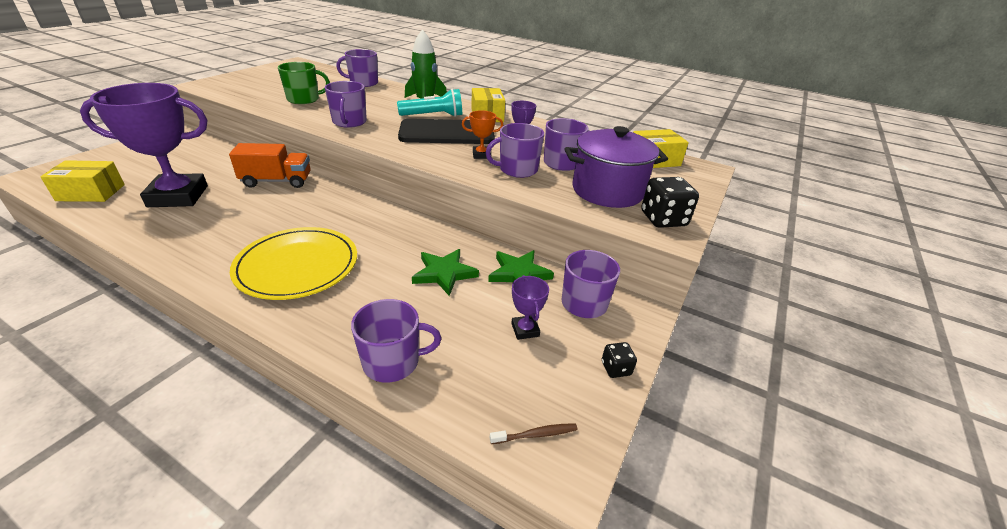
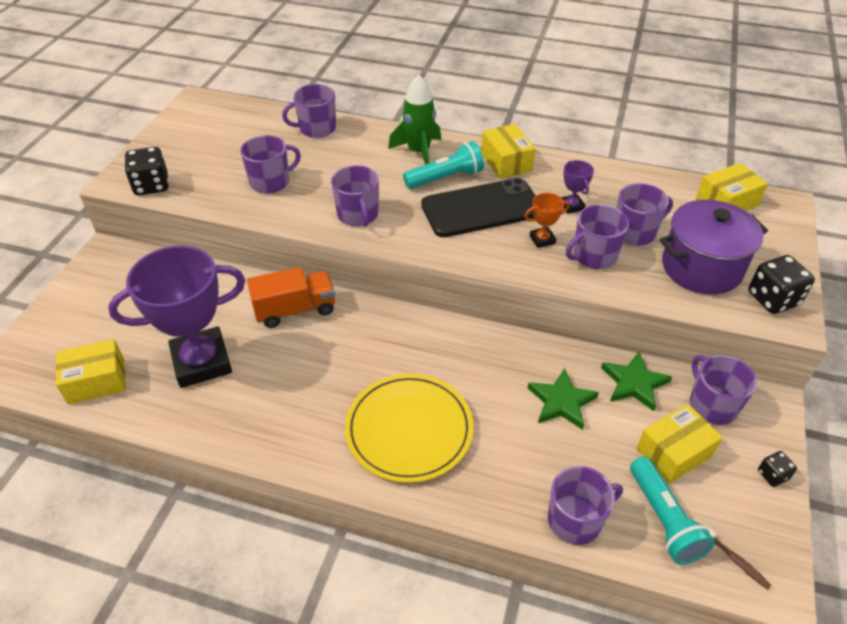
camera: 10 degrees left, 10 degrees up
(220, 89) = (151, 185): none -> black dice
(304, 99) = (271, 182): green mug -> purple mug
(481, 381) = (664, 519): none -> turquoise flashlight
(525, 330) = (674, 452): purple trophy -> yellow box
(536, 434) = (735, 560): brown toothbrush -> brown toothbrush turned 75 degrees clockwise

